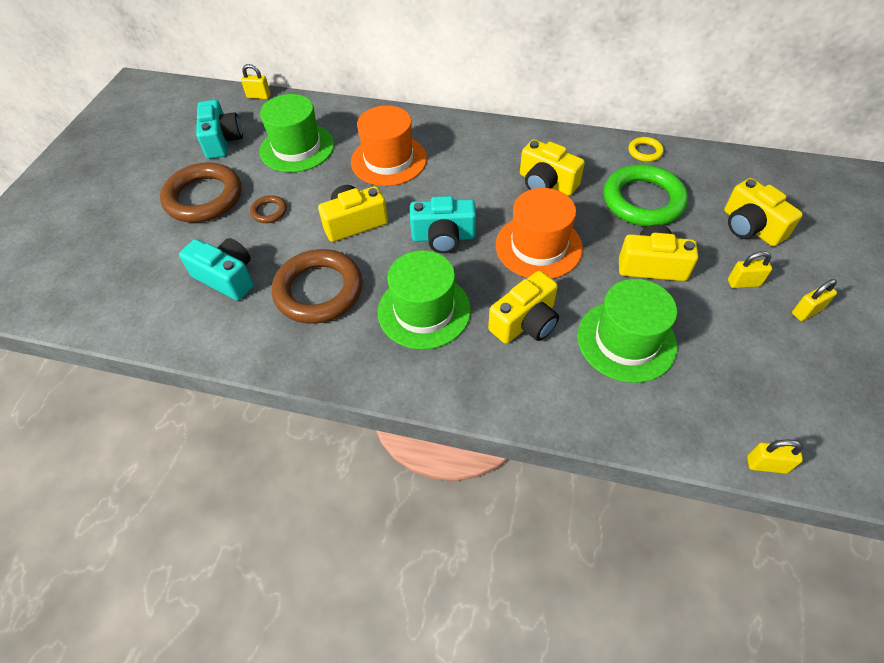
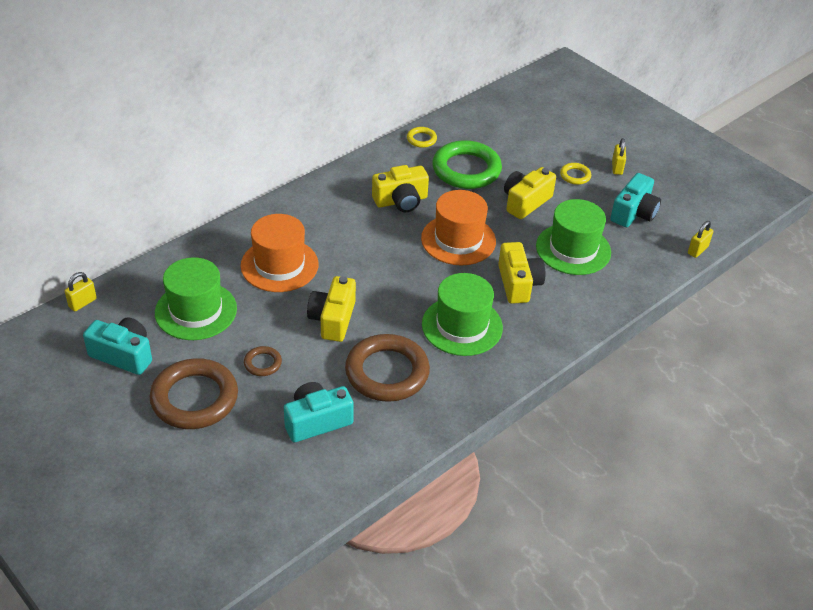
camera: 60 degrees left, 10 degrees down
(443, 237) = (400, 280): turquoise camera -> turquoise camera (634, 213)
(743, 283) = (575, 176): yellow padlock -> yellow ring
(750, 227) = (535, 143): yellow camera -> none

